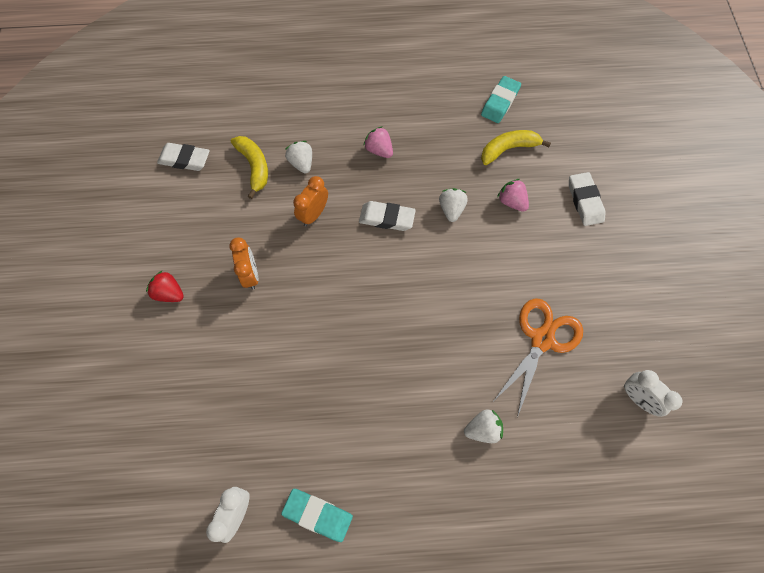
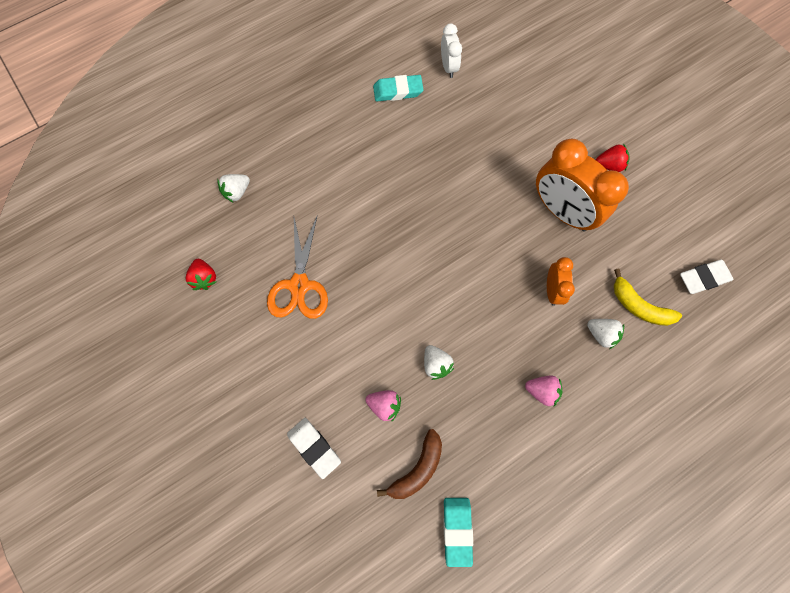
camera: 150 degrees right, 5 degrees up
(250, 274) = (562, 211): orange clock -> orange clock, size x1.97
(387, 218) = (488, 322): white eraser -> none
(482, 429) = (315, 195): white strawberry -> white strawberry (237, 192)
(508, 149) = (417, 468): yellow banana -> brown banana
(637, 398) = (204, 278): white clock -> red strawberry

